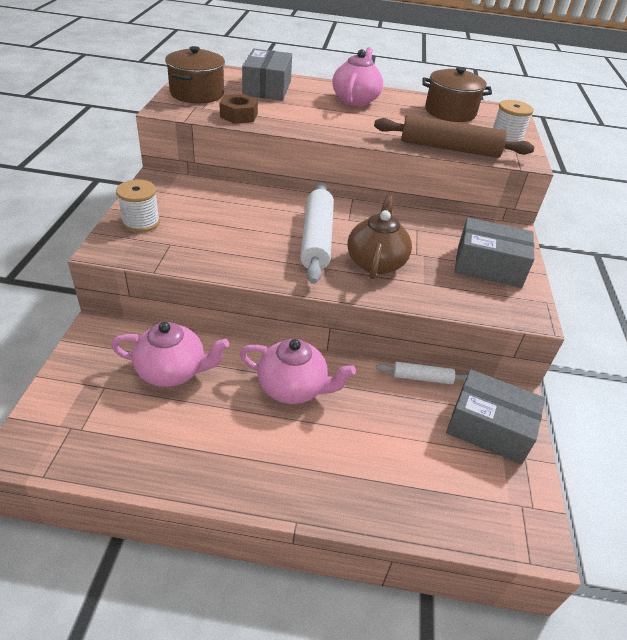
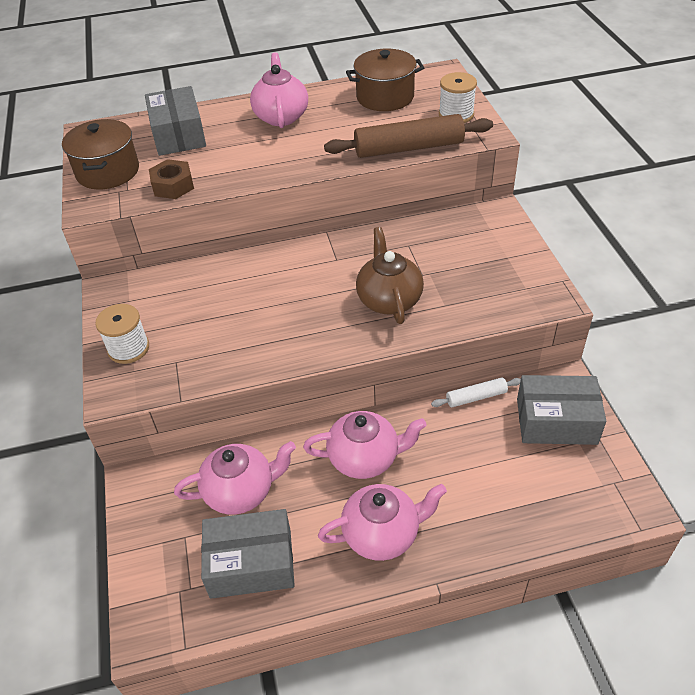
camera: 15 degrees left, 5 degrees up
(271, 456) = (382, 534): none -> pink teapot
(316, 239) = (318, 296): white rolling pin -> none
(488, 266) = (494, 261): grey box -> grey box (251, 563)

